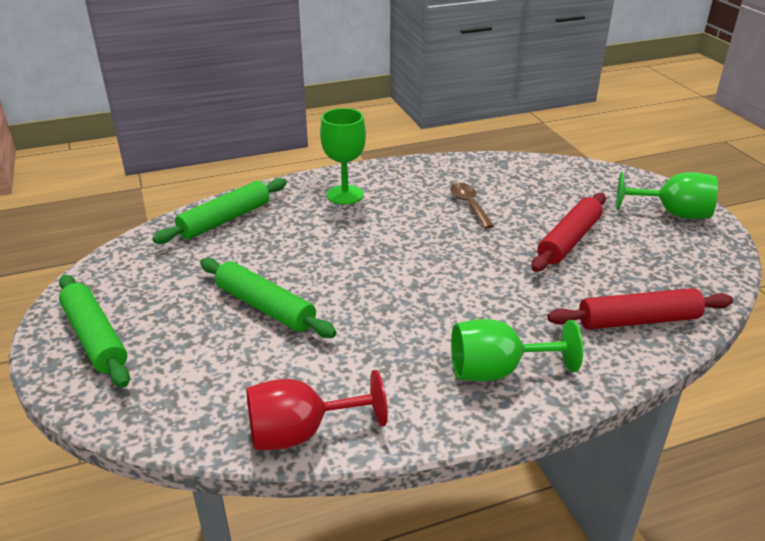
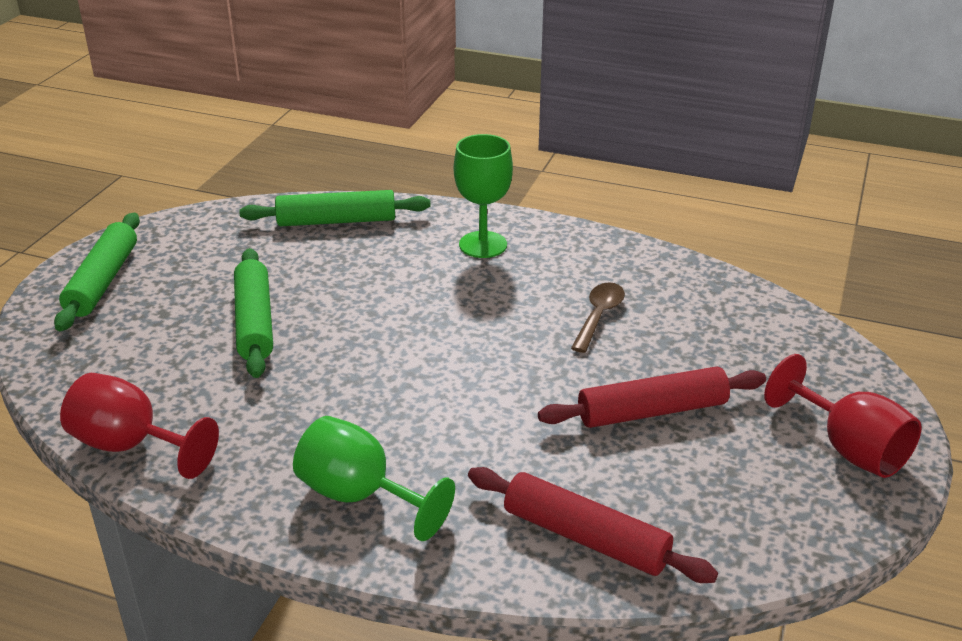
camera: 40 degrees right, 0 degrees up
(672, 213) = (848, 448): green goblet -> red goblet

